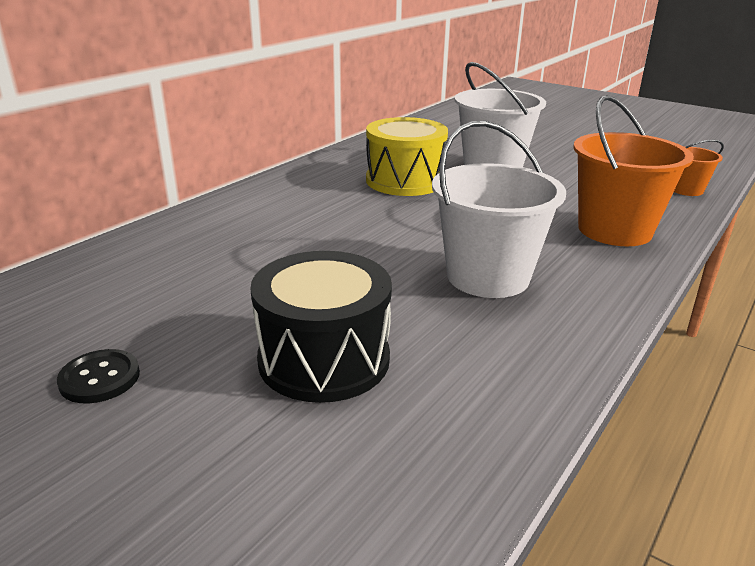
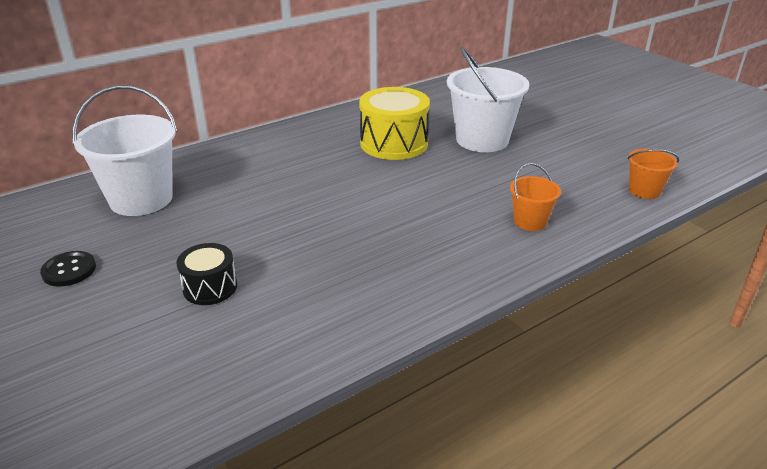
camera: 20 degrees right, 5 degrees up
(324, 359) = (210, 287): black drum -> black drum, size x0.56
(487, 277) = (381, 245): white bucket -> white bucket (141, 199)
(614, 230) = (530, 221): orange bucket -> orange bucket, size x0.51

